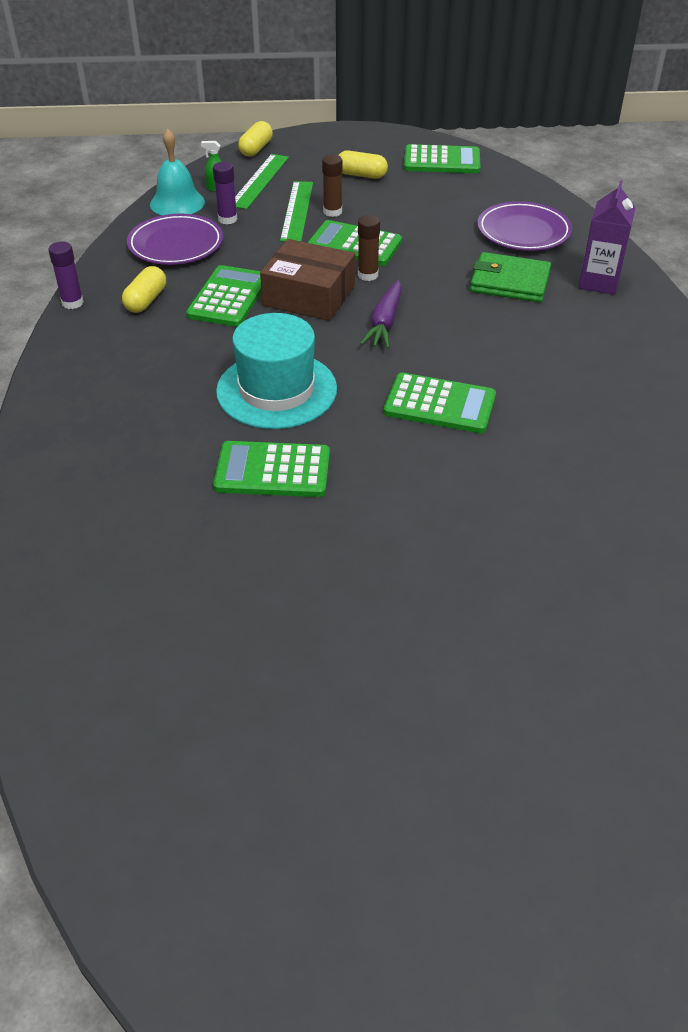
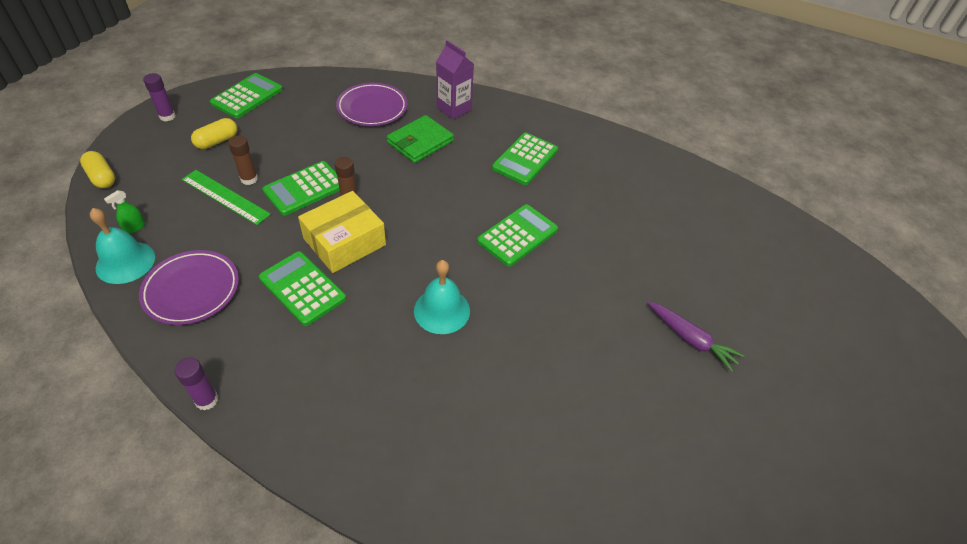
camera: 65 degrees left, 5 degrees up
(146, 300) = (255, 344): yellow capsule -> none
(227, 219) = (190, 241): purple glue stick -> purple glue stick (167, 116)
(259, 181) = (155, 198): green ruler -> none
(272, 470) = (528, 351): green calculator -> green calculator (525, 159)
(276, 390) = (442, 310): turquoise hat -> turquoise bell
(309, 295) = (344, 242): brown box -> yellow box
(385, 322) = (412, 218): purple carrot -> purple carrot (690, 339)

